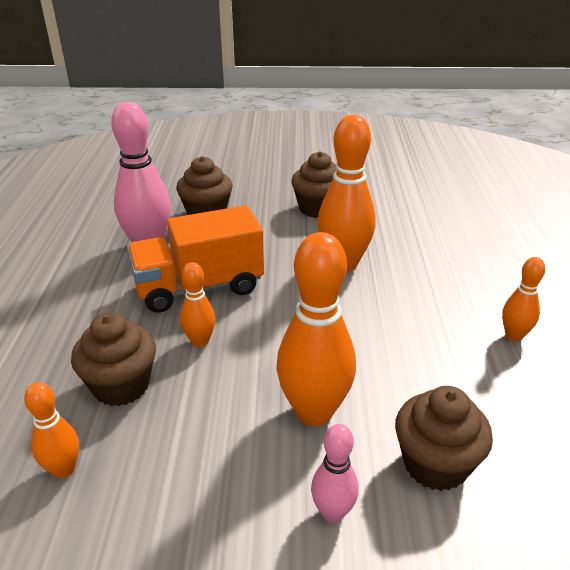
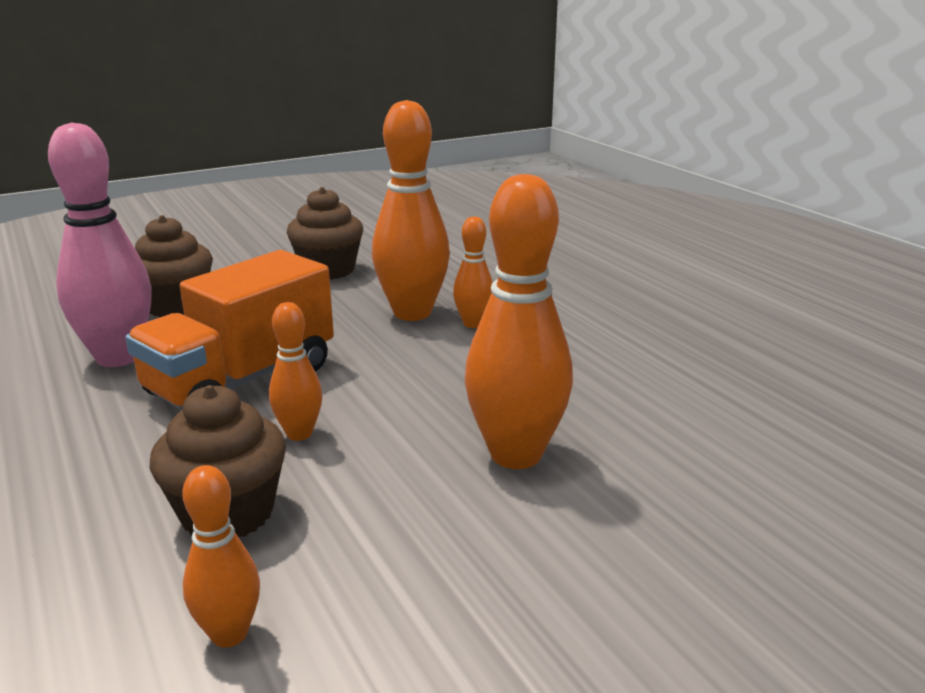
camera: 30 degrees left, 10 degrees down
(332, 512) = (629, 536): pink bowling pin -> none
(435, 464) = (689, 455): brown cupcake -> none
(514, 336) = (655, 328): orange bowling pin -> orange bowling pin (473, 324)

